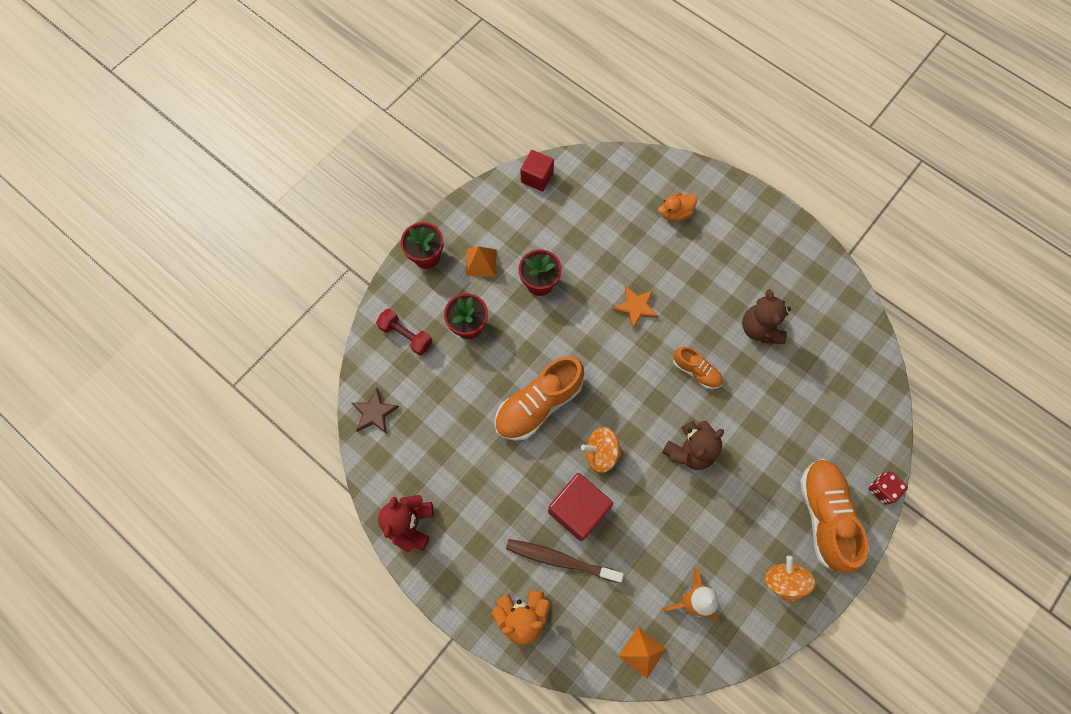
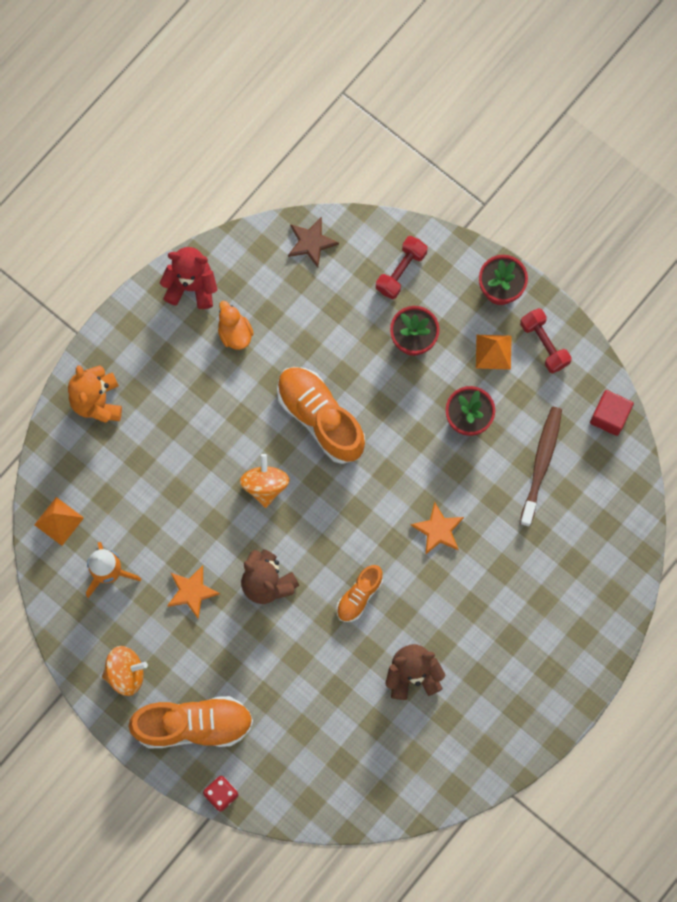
camera: 90 degrees right, 5 degrees up
(475, 223) = (544, 344): none -> red dumbbell
(560, 560) = (152, 440): brown toothbrush -> brown toothbrush (541, 464)
(578, 509) = (204, 459): red cube -> none
(675, 213) = (563, 583): orange duck -> orange duck (235, 333)
(702, 519) = (192, 591): none -> orange star

